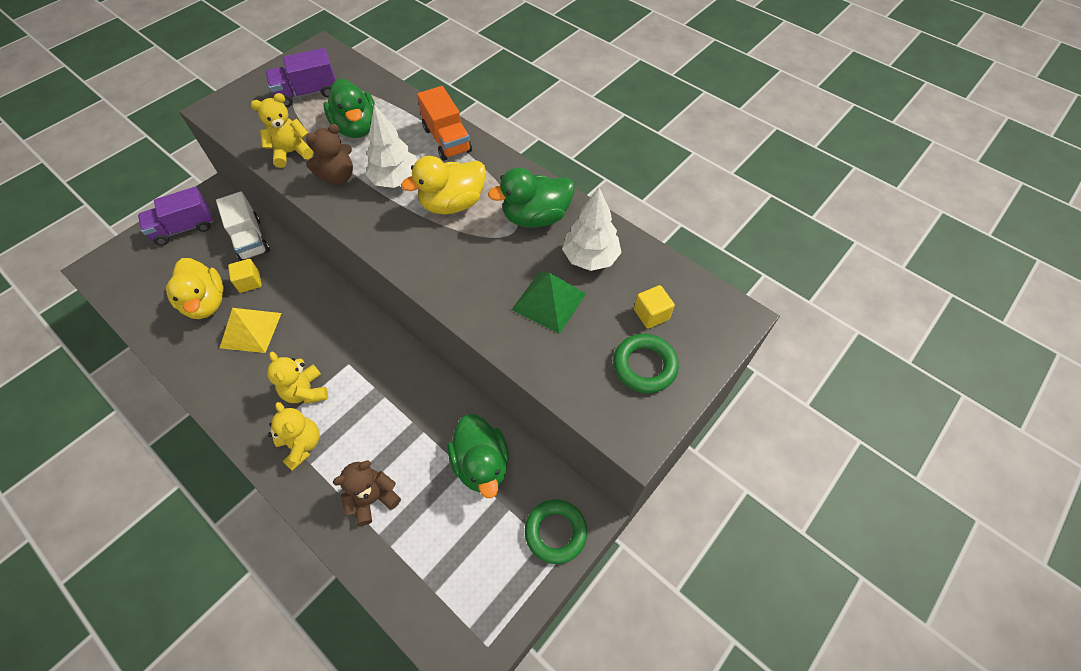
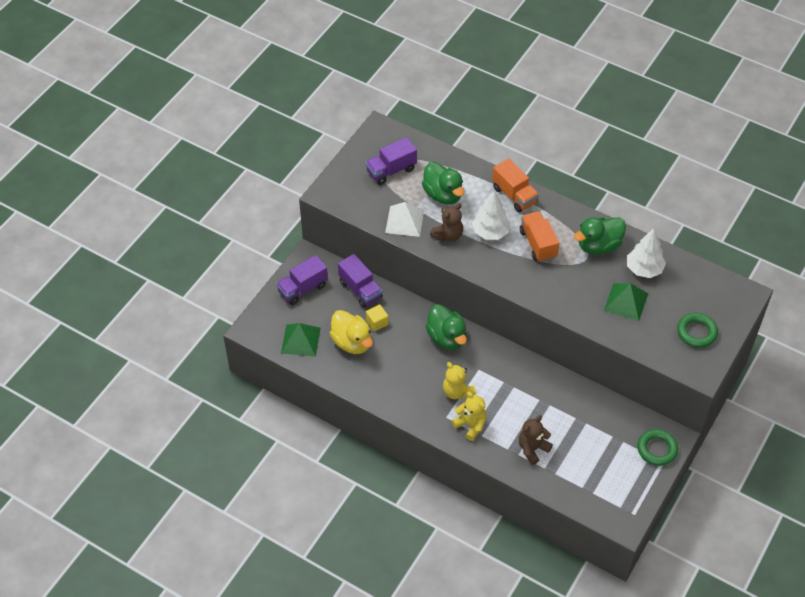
camera: 10 degrees left, 5 degrees down
(146, 290) = (301, 340): none -> green pyramid
(250, 239) = (360, 290): white truck -> purple truck
(251, 330) = (396, 357): yellow pyramid -> none
(291, 152) = (404, 221): yellow teddy bear -> white pyramid
(453, 204) = (538, 244): yellow duck -> orange truck
(481, 464) = (596, 418): green duck -> green duck (447, 338)
(651, 314) = (693, 300): yellow cube -> none

